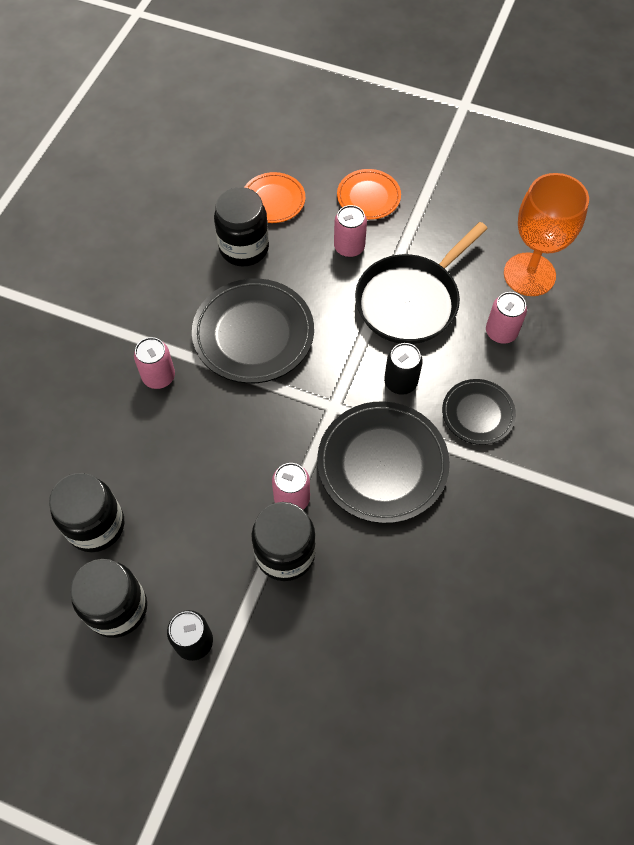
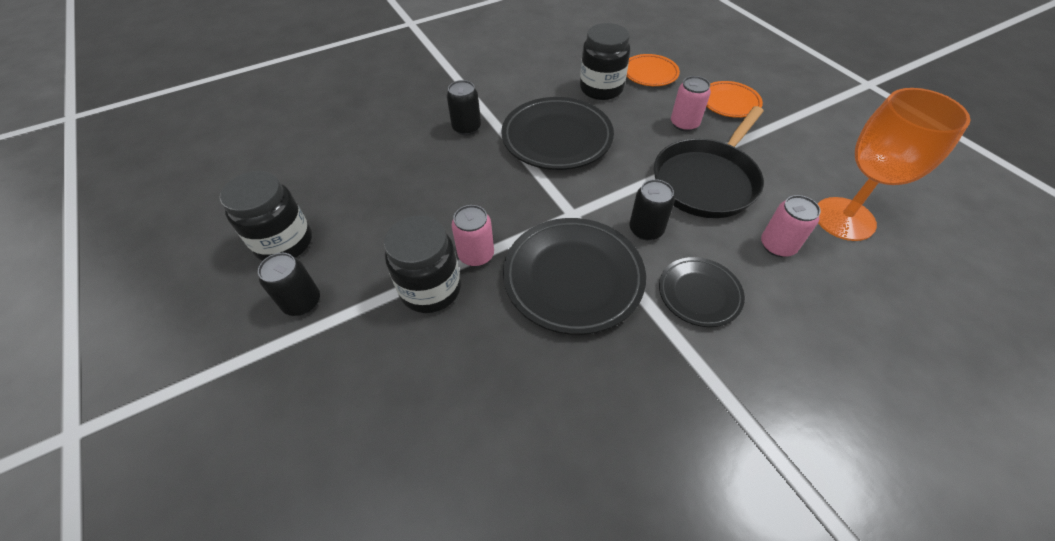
camera: 40 degrees right, 10 degrees down
(96, 525) = (331, 186): black jar -> none
(159, 376) = (466, 128): pink can -> black can
(410, 301) = (706, 181): black pan -> black pan turned 45 degrees counterclockwise

